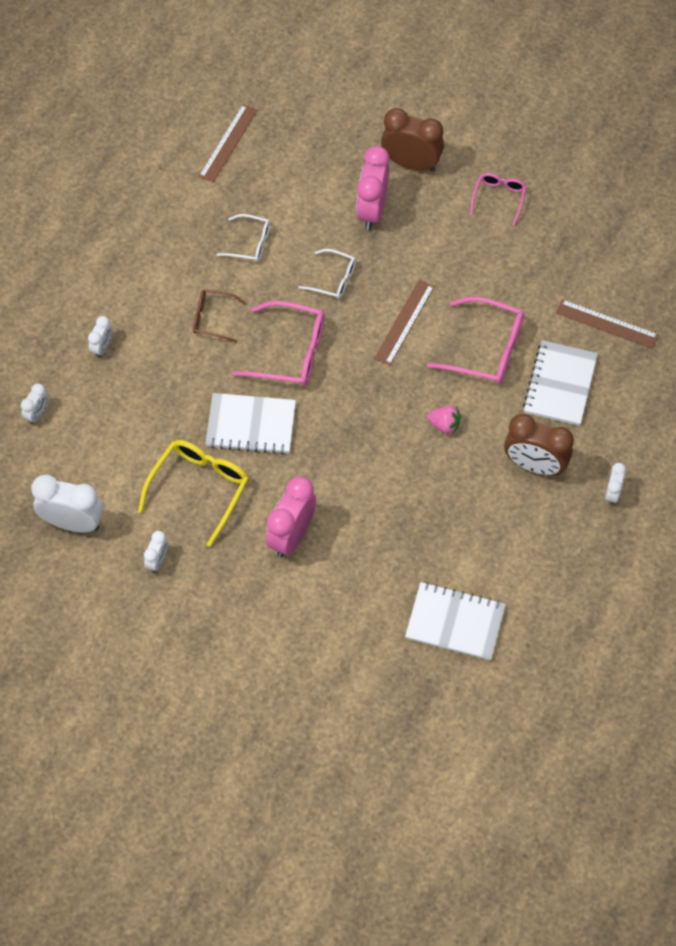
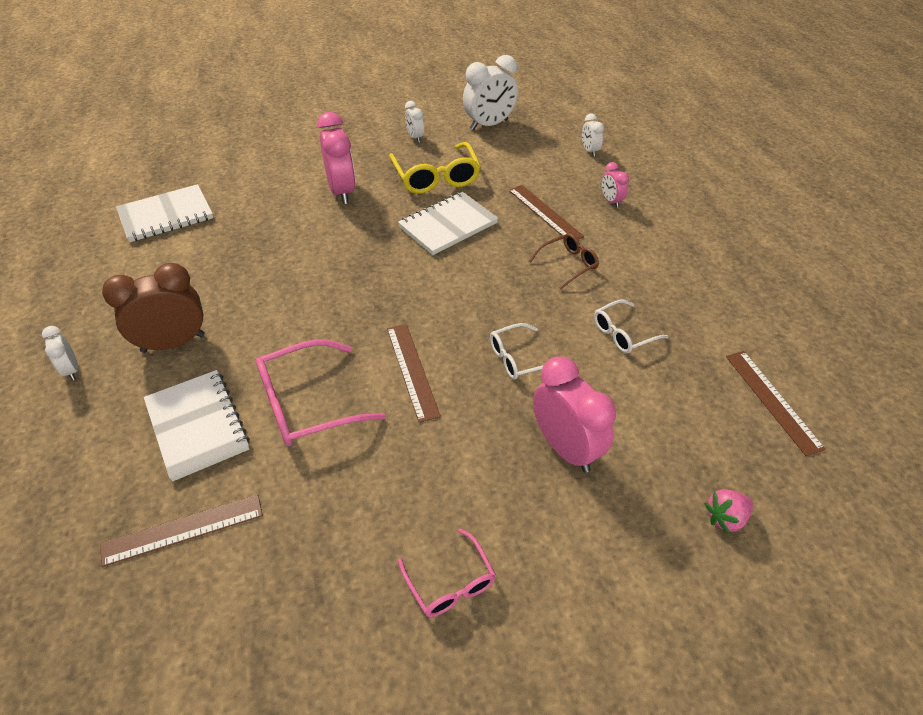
camera: 135 degrees right, 15 degrees down
(102, 347) = (611, 201): white clock -> pink clock
(166, 377) = (545, 213): none -> brown ruler
(290, 352) = (480, 283): pink glasses -> none
(411, 163) = (593, 537): brown clock -> none
(444, 425) = (290, 319): pink strawberry -> pink strawberry (725, 518)

